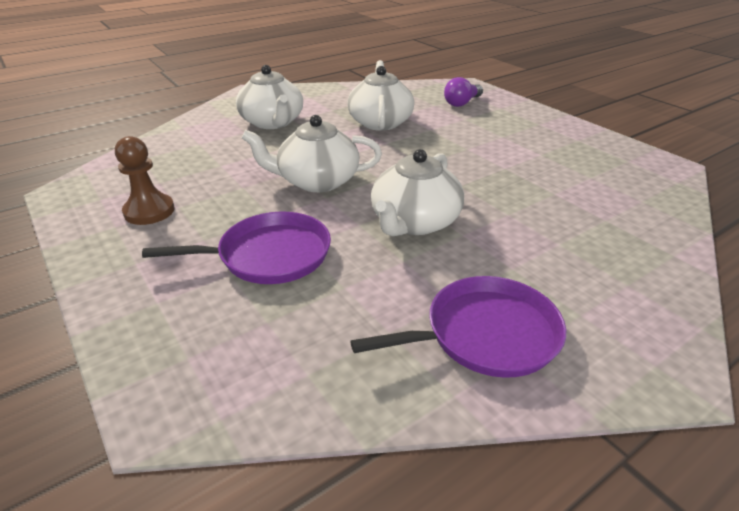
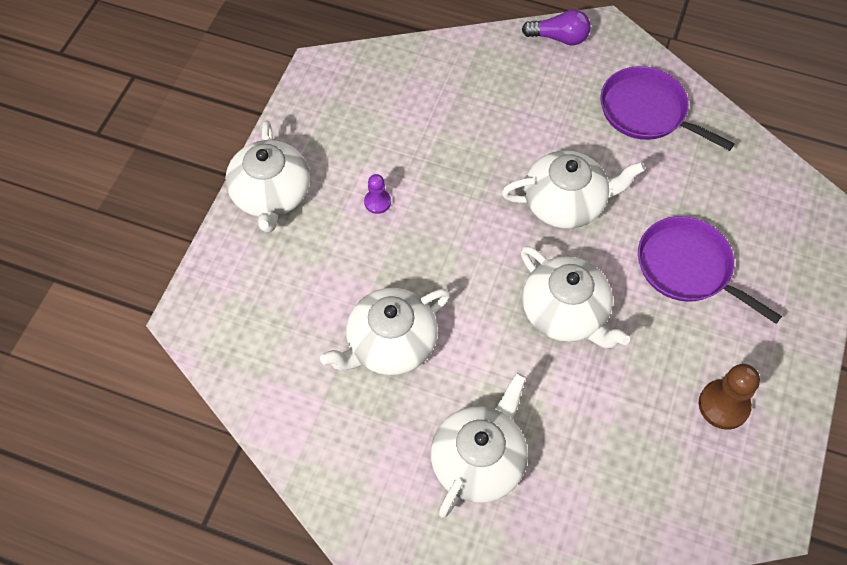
camera: 125 degrees left, 25 degrees up
(462, 103) = (266, 291): purple light bulb -> purple light bulb (559, 38)
(499, 148) = (377, 202): none -> purple pawn
(539, 120) = (271, 194): none -> white teapot

